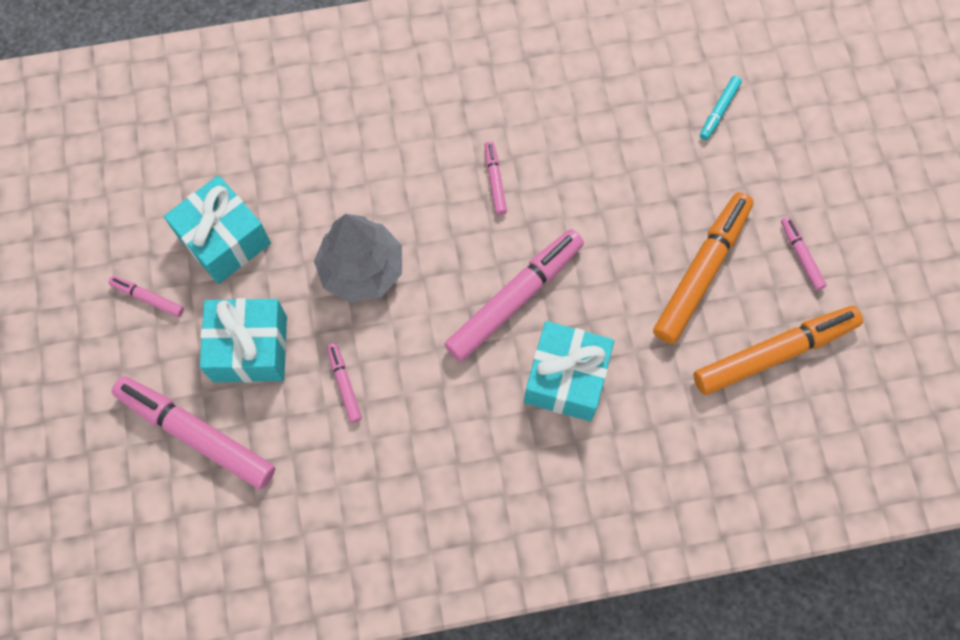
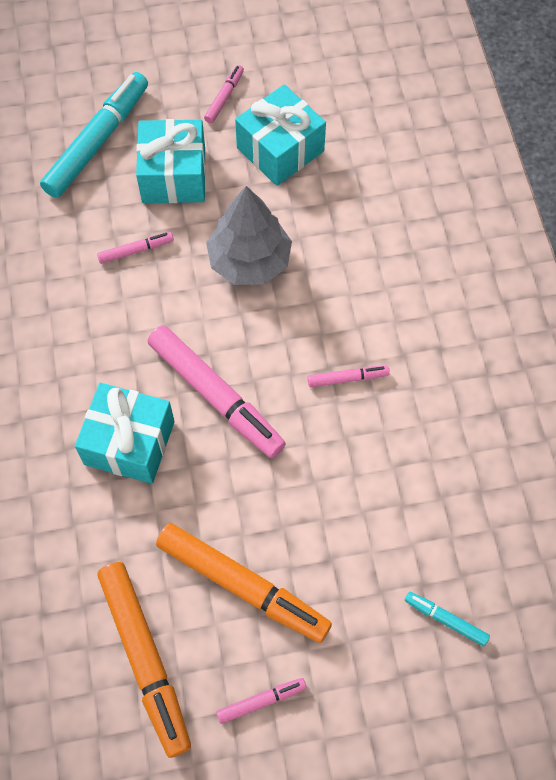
camera: 90 degrees right, 5 degrees down
(196, 434) = (97, 141): pink marker -> turquoise marker

